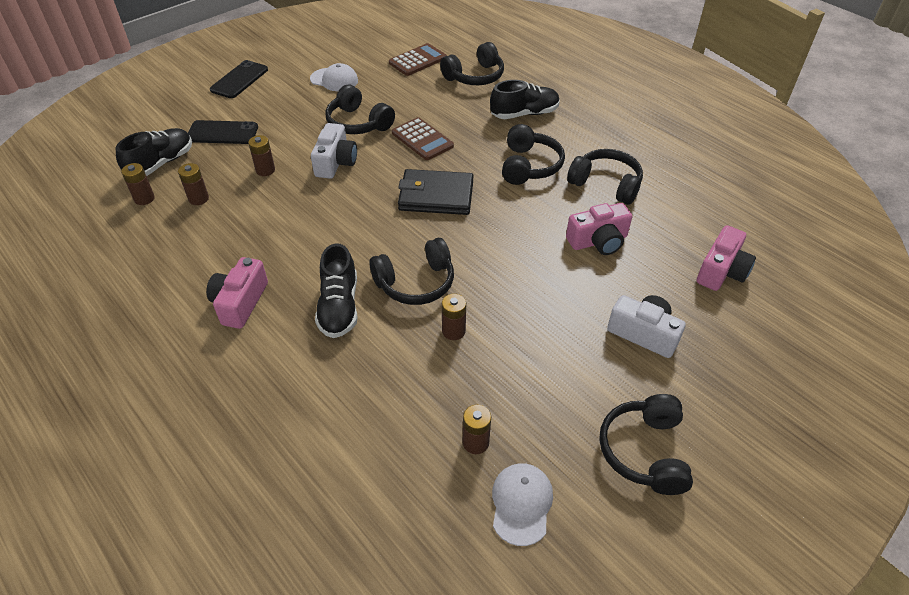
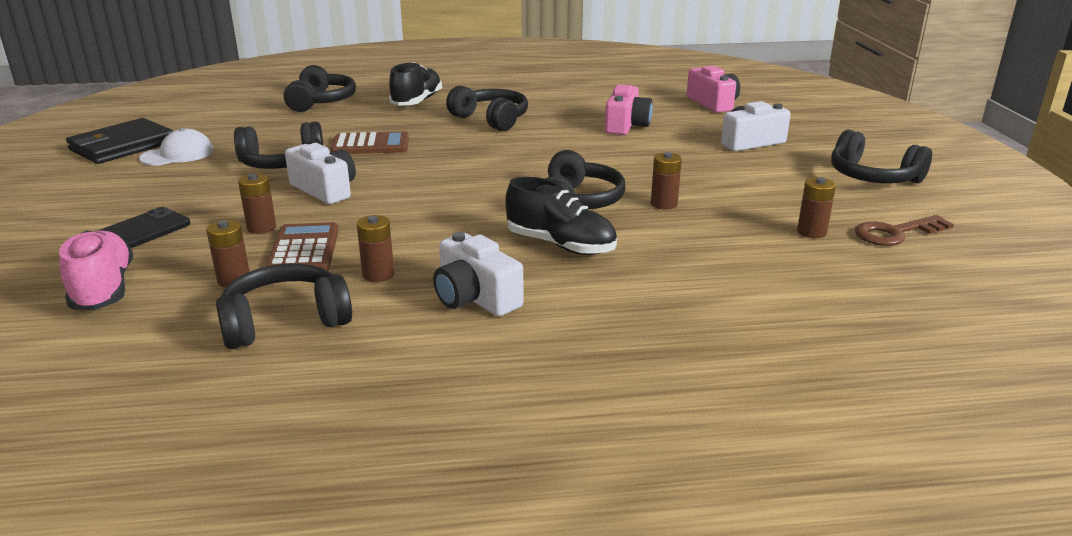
camera: 55 degrees left, 20 degrees down
(144, 198) = (156, 318): brown battery -> brown battery (378, 275)
(161, 163) = (103, 289): black shoe -> pink shoe
(239, 80) = (45, 200): black phone -> none
(240, 302) = (475, 297): pink camera -> white camera
(417, 60) = (240, 114): brown calculator -> brown calculator (304, 250)
(436, 196) = (466, 162): black wallet -> black wallet (122, 146)
(521, 504) = (895, 233): white cap -> brown key
(606, 184) = (562, 104): black headphones -> black headphones (285, 321)

